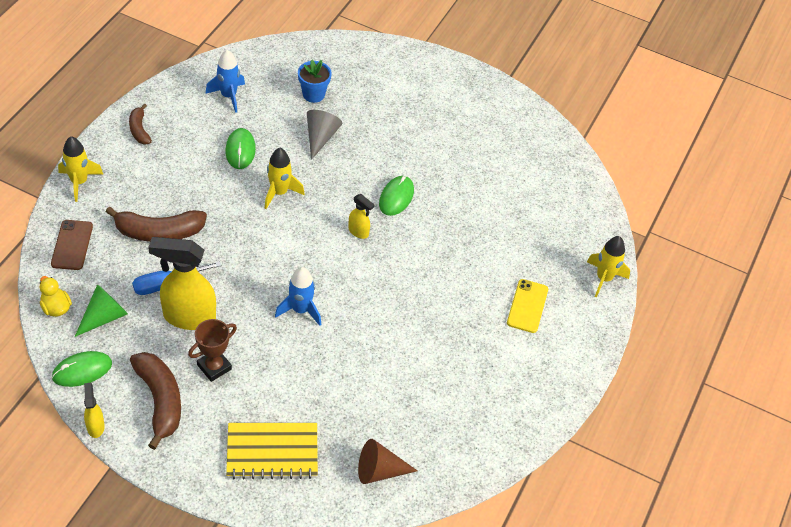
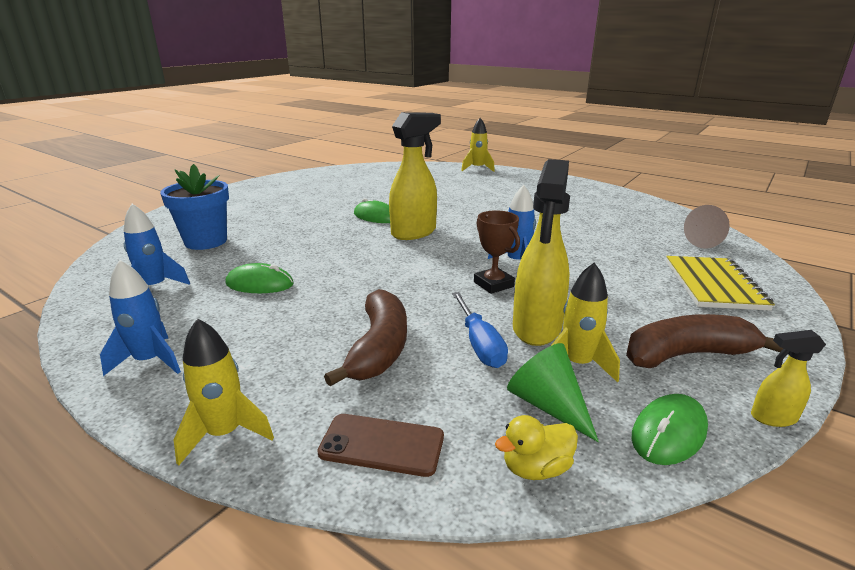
camera: 75 degrees left, 25 degrees down
(82, 370) = (669, 432): green mouse -> green mouse turned 60 degrees clockwise
(139, 130) = (150, 361): brown banana -> blue rocket
(214, 367) = (612, 313): brown trophy -> brown trophy (493, 284)
(279, 192) = (343, 265): yellow rocket -> yellow rocket (577, 364)
(313, 94) = (206, 241): blue flower pot -> blue flower pot, size x1.54
(320, 137) = (274, 241): grey cone -> none
(358, 232) = (414, 232): yellow spray bottle -> yellow spray bottle, size x2.11
(527, 306) = (503, 187): yellow phone -> none

